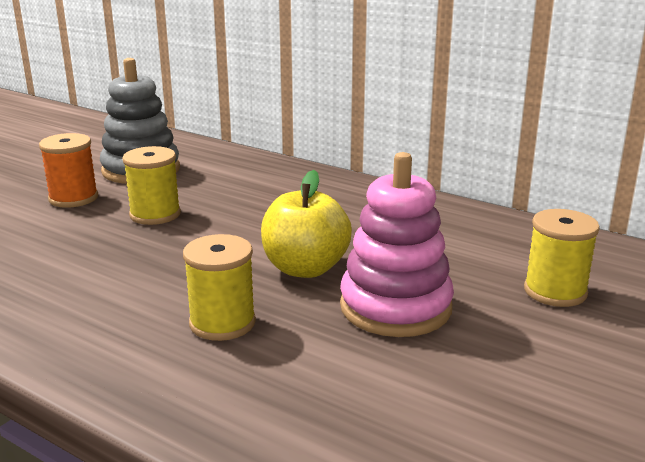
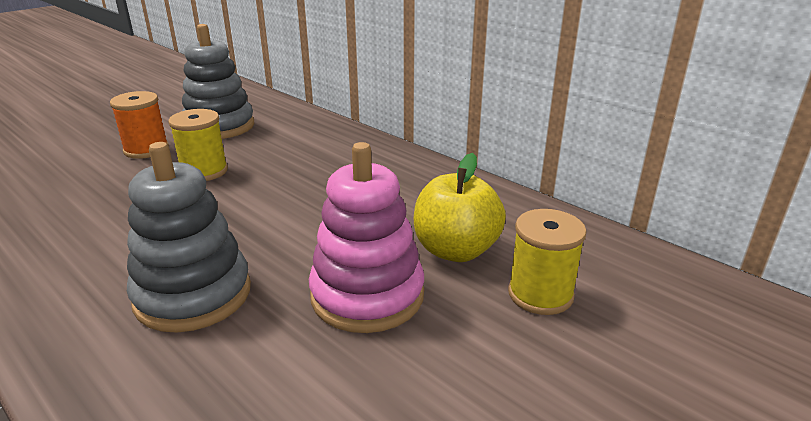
camera: 10 degrees right, 5 degrees up
(222, 323) = (193, 295): yellow spool -> grey stacking toy
(305, 268) = (304, 241): yellow apple -> yellow apple (456, 250)

